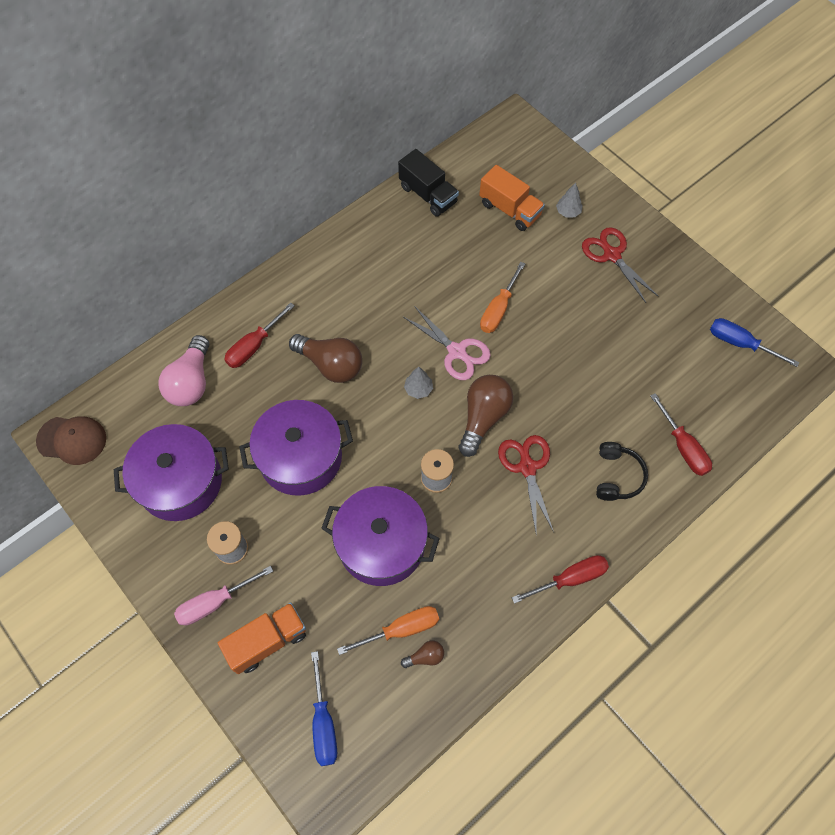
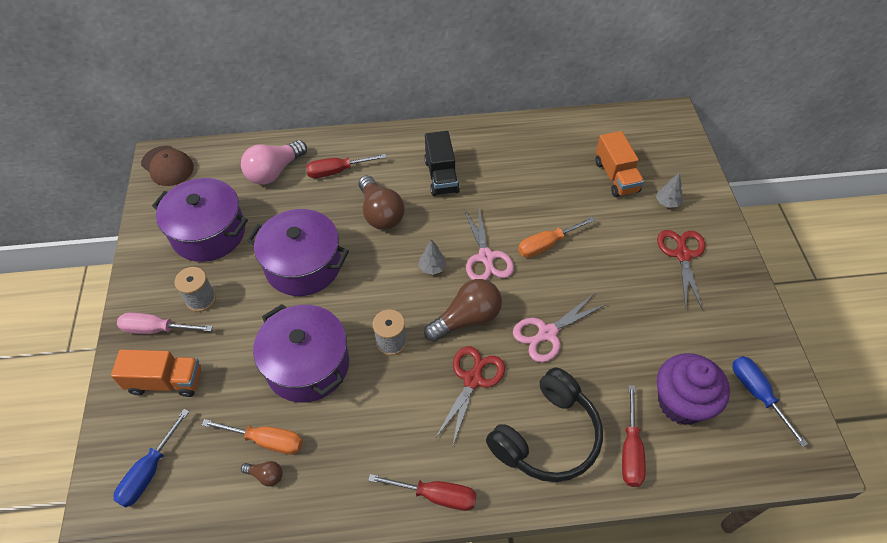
camera: 35 degrees right, 10 degrees down
(428, 195) = (555, 134): black truck -> black truck (441, 176)
(556, 390) = (547, 333): none -> pink scissors
(617, 476) = (547, 436): black headphones -> black headphones, size x1.74
(693, 385) = (681, 403): none -> purple cupcake

